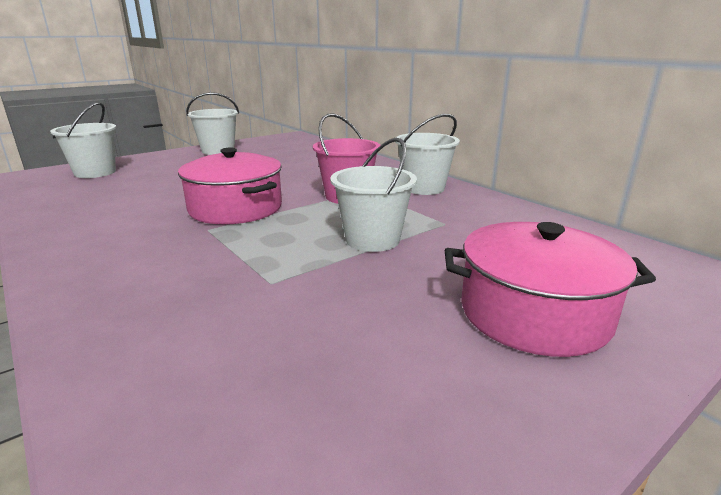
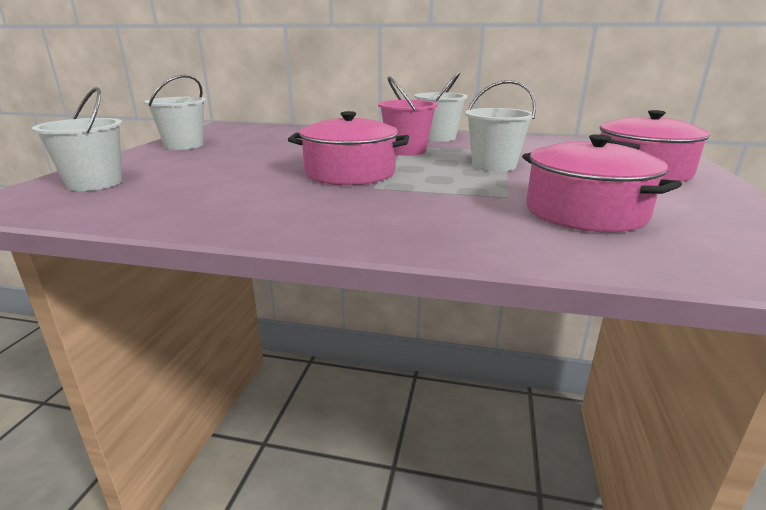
camera: 40 degrees left, 0 degrees up
(276, 336) = (585, 212): none -> pink pot

